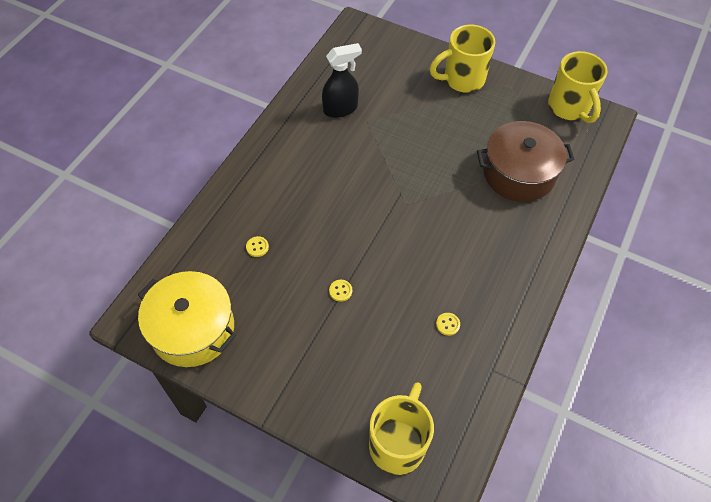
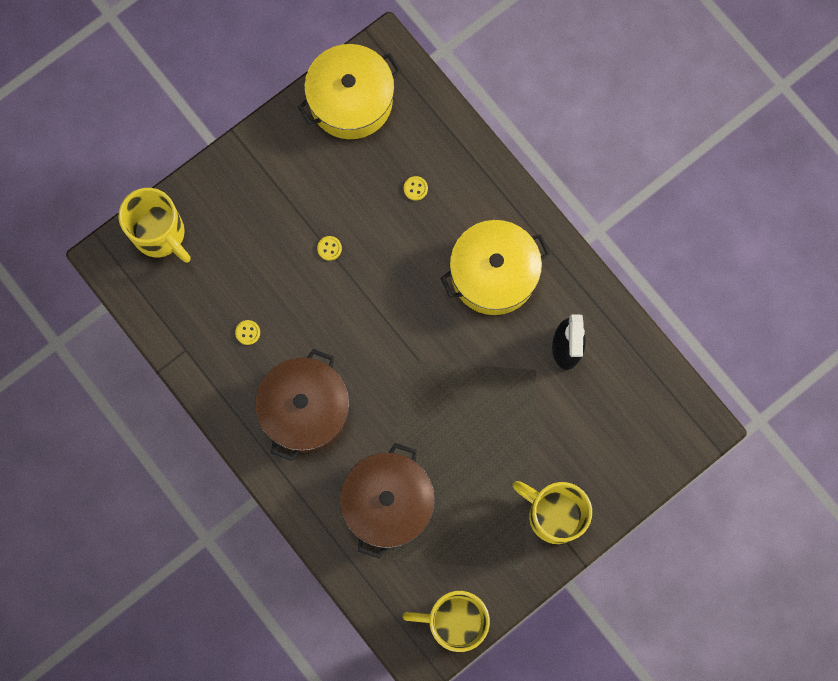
camera: 115 degrees right, 20 degrees up
(306, 169) = (493, 274): none -> yellow pot
(462, 80) = (553, 515): yellow mug -> yellow mug turned 60 degrees counterclockwise
(485, 254) = (305, 409): none -> brown pot

